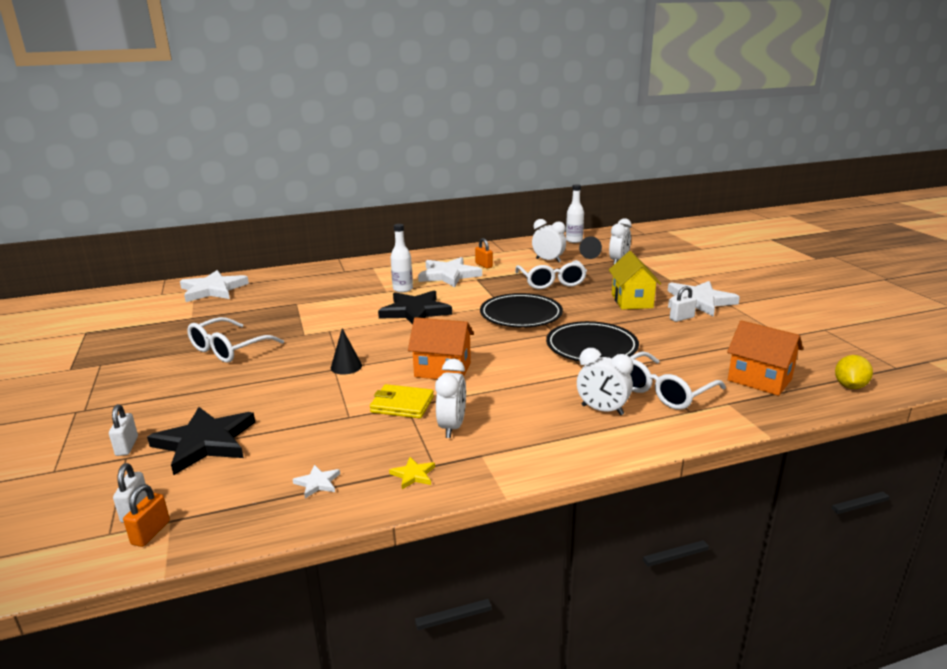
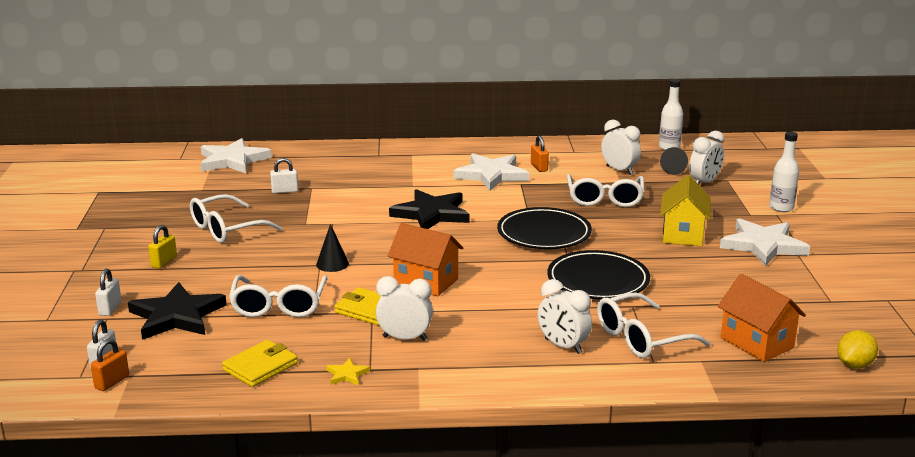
camera: 15 degrees right, 0 degrees up
(174, 389) = (164, 262): none -> yellow padlock
(310, 415) = (279, 306): none -> white glasses
(317, 483) = (260, 367): white star -> yellow wallet
(403, 289) = (431, 186): white bottle -> white bottle (781, 208)
(452, 427) = (405, 338): white clock -> white clock turned 105 degrees counterclockwise
(681, 318) = (725, 263): white padlock -> white padlock (285, 191)

